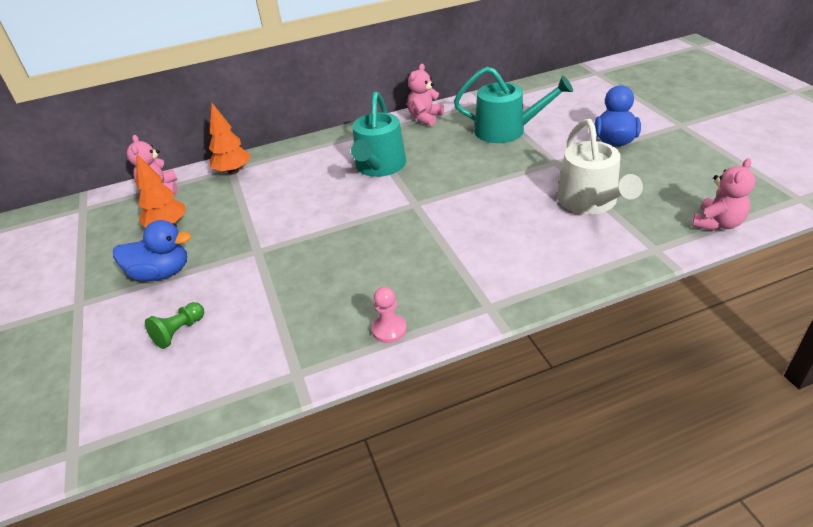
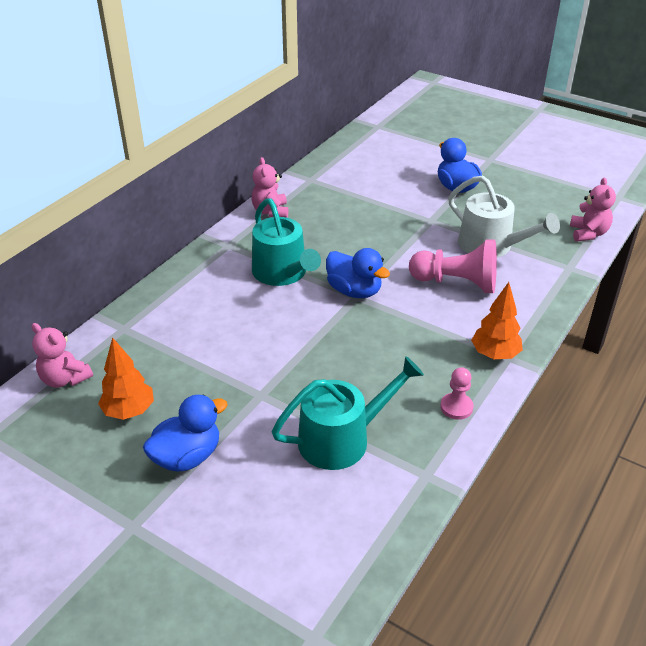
camera: 40 degrees left, 0 degrees up
(179, 332) = (279, 496): green pawn -> none
(233, 171) = (130, 329): orange tree -> orange tree (495, 354)
(418, 199) = (354, 291): none -> blue duck
(506, 130) = (360, 203): turquoise watering can -> turquoise watering can (342, 439)
(517, 223) = (456, 283): none -> pink pawn

